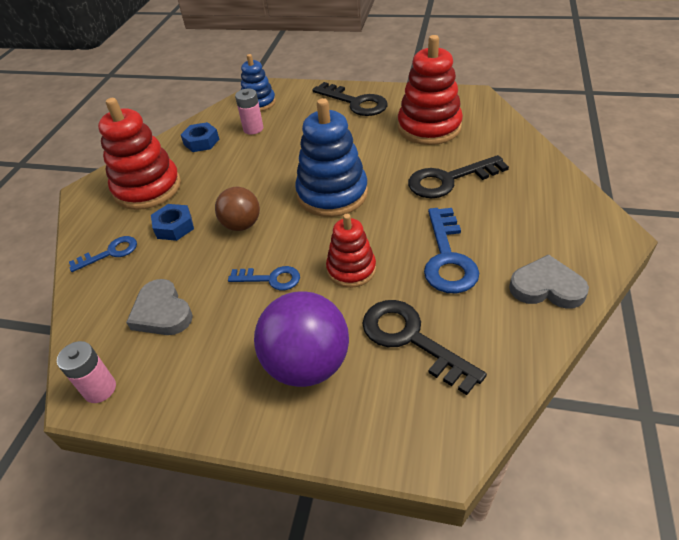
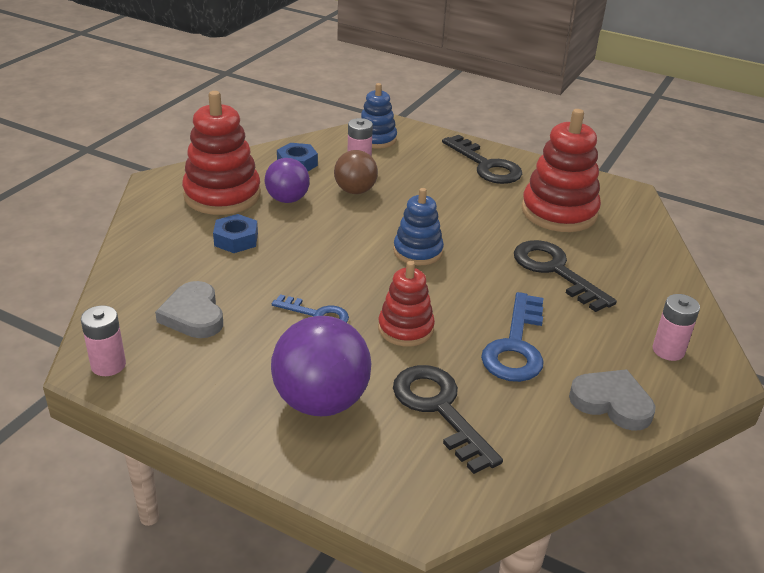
camera: 10 degrees right, 10 degrees down
(110, 253) = (161, 247): blue key -> none
(205, 177) = (287, 199): none -> purple ball
(242, 225) = (307, 256): brown ball -> brown ball (355, 191)
(332, 194) = (418, 251): blue stacking toy -> blue stacking toy, size x0.60
(449, 180) = (555, 271): black key -> black key turned 60 degrees clockwise
(567, 225) = (668, 350): none -> pink battery

